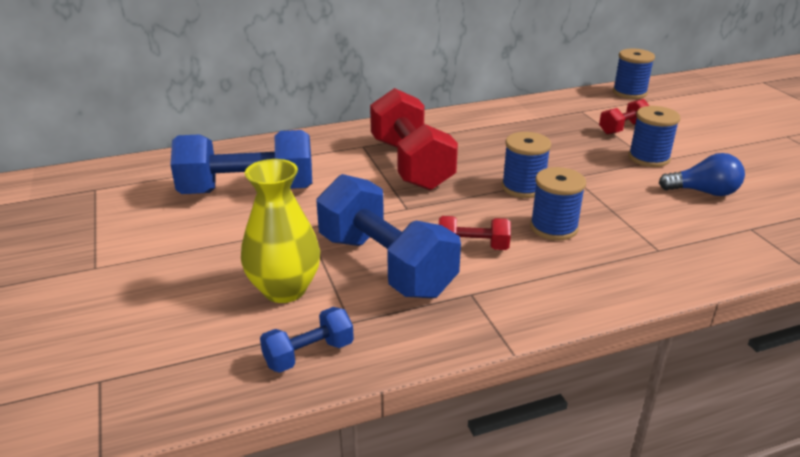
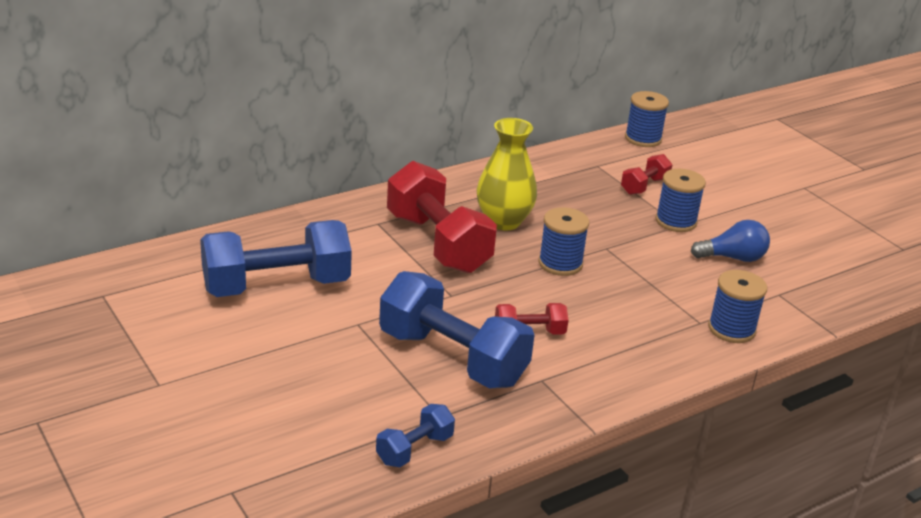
camera: 15 degrees left, 0 degrees up
(284, 289) = (365, 391): yellow vase -> yellow vase (503, 221)
(553, 227) = (600, 306): blue spool -> blue spool (731, 329)

